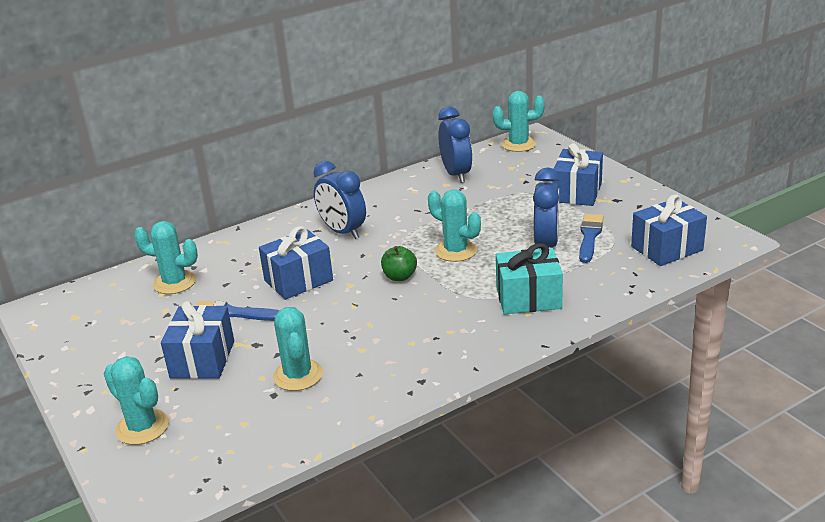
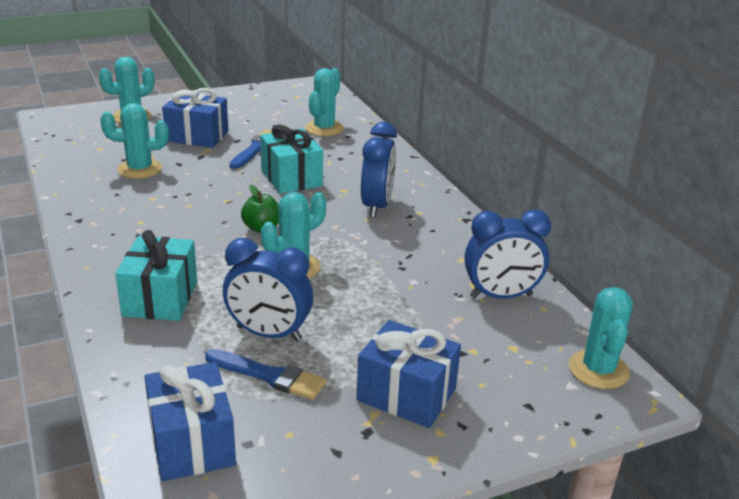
camera: 95 degrees right, 0 degrees up
(298, 280) = (291, 178): blue gift -> turquoise gift
(343, 232) = (377, 206): blue clock -> blue clock turned 135 degrees clockwise

